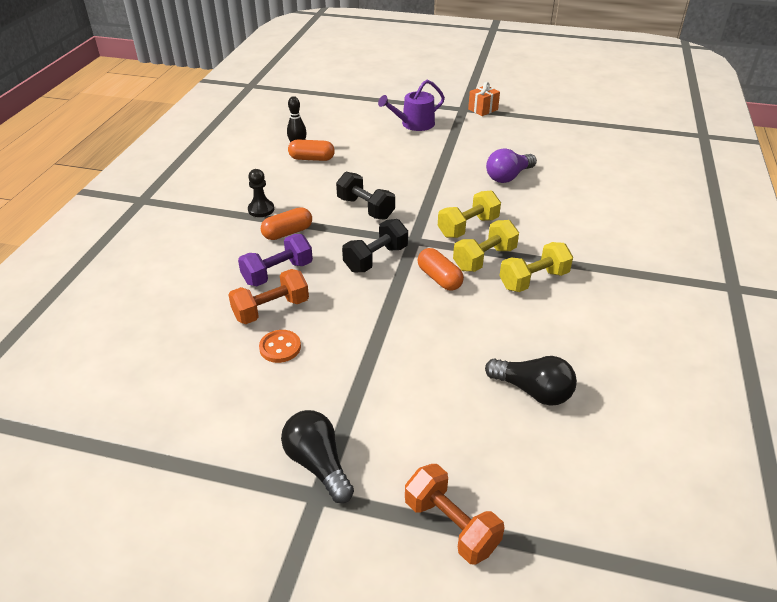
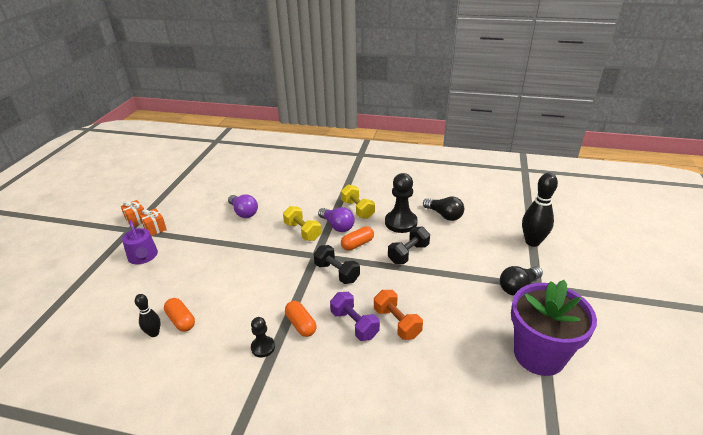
camera: 90 degrees left, 5 degrees down
(170, 454) = (539, 355): none -> purple flower pot
(280, 347) = (434, 313): orange button -> none
(312, 159) = (181, 320): orange capsule -> orange capsule turned 45 degrees counterclockwise
(365, 208) = (272, 281): black dumbbell -> black dumbbell (408, 254)
(451, 525) = (532, 242): orange dumbbell -> black bowling pin
(466, 122) = (155, 228): none -> orange gift
(484, 259) = (337, 226): yellow dumbbell -> purple light bulb
(501, 329) = (401, 222): none -> black pawn
(532, 391) = (444, 215): black light bulb -> black light bulb turned 105 degrees clockwise

